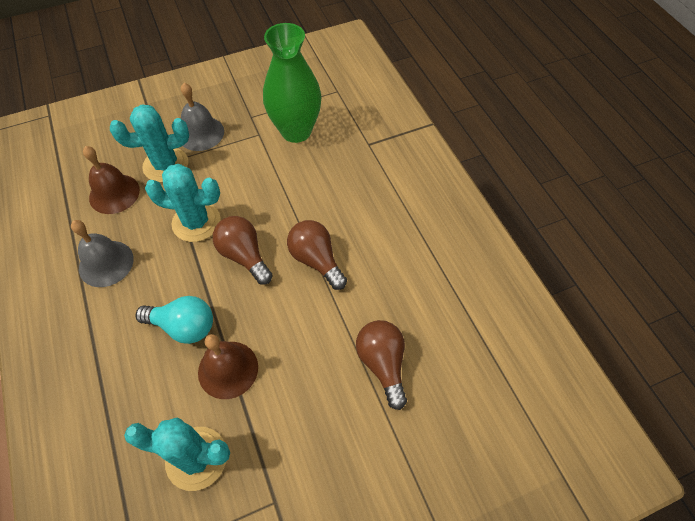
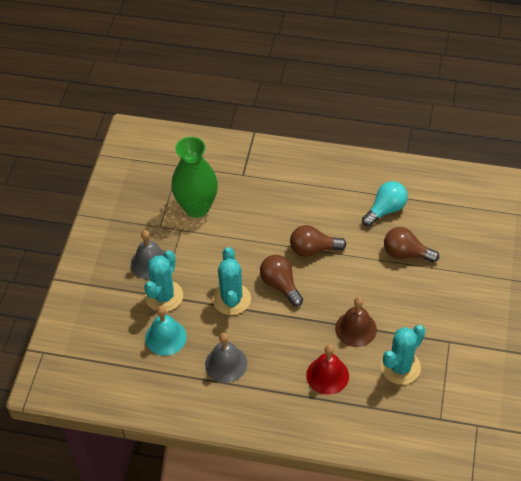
camera: 55 degrees left, 5 degrees down
(114, 193) = (165, 337): brown bell -> turquoise bell
(140, 375) = (327, 375): none -> red bell
(183, 326) = (309, 339): turquoise light bulb -> turquoise light bulb (385, 210)
(196, 222) = (231, 299): turquoise cactus -> turquoise cactus turned 45 degrees counterclockwise
(244, 256) = (280, 285): brown light bulb -> brown light bulb turned 60 degrees clockwise

